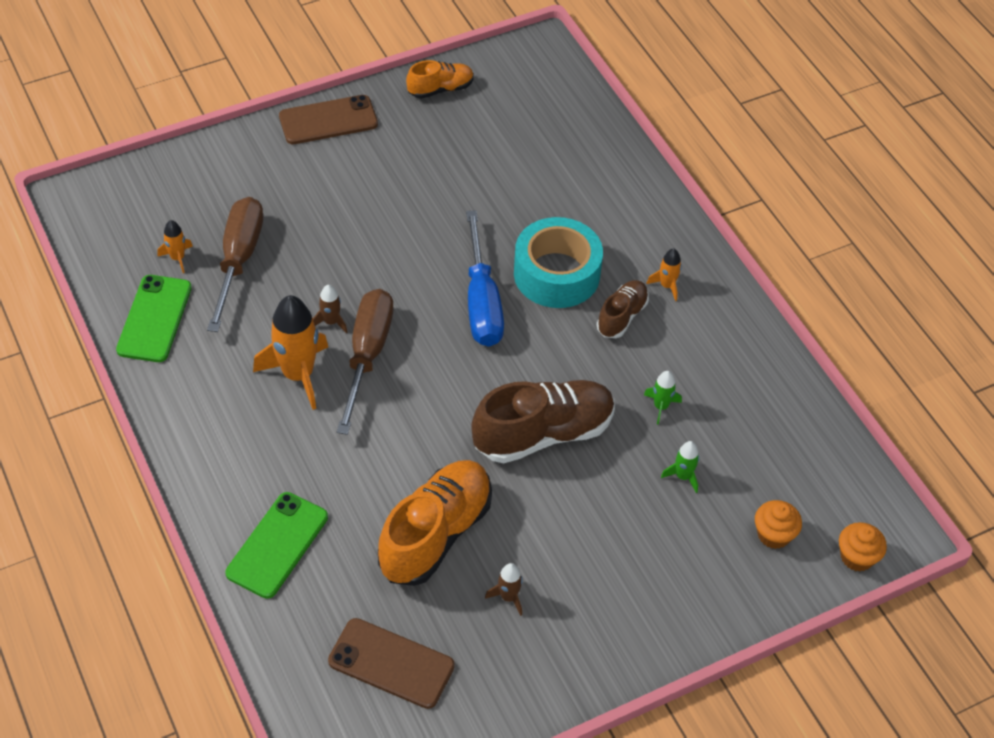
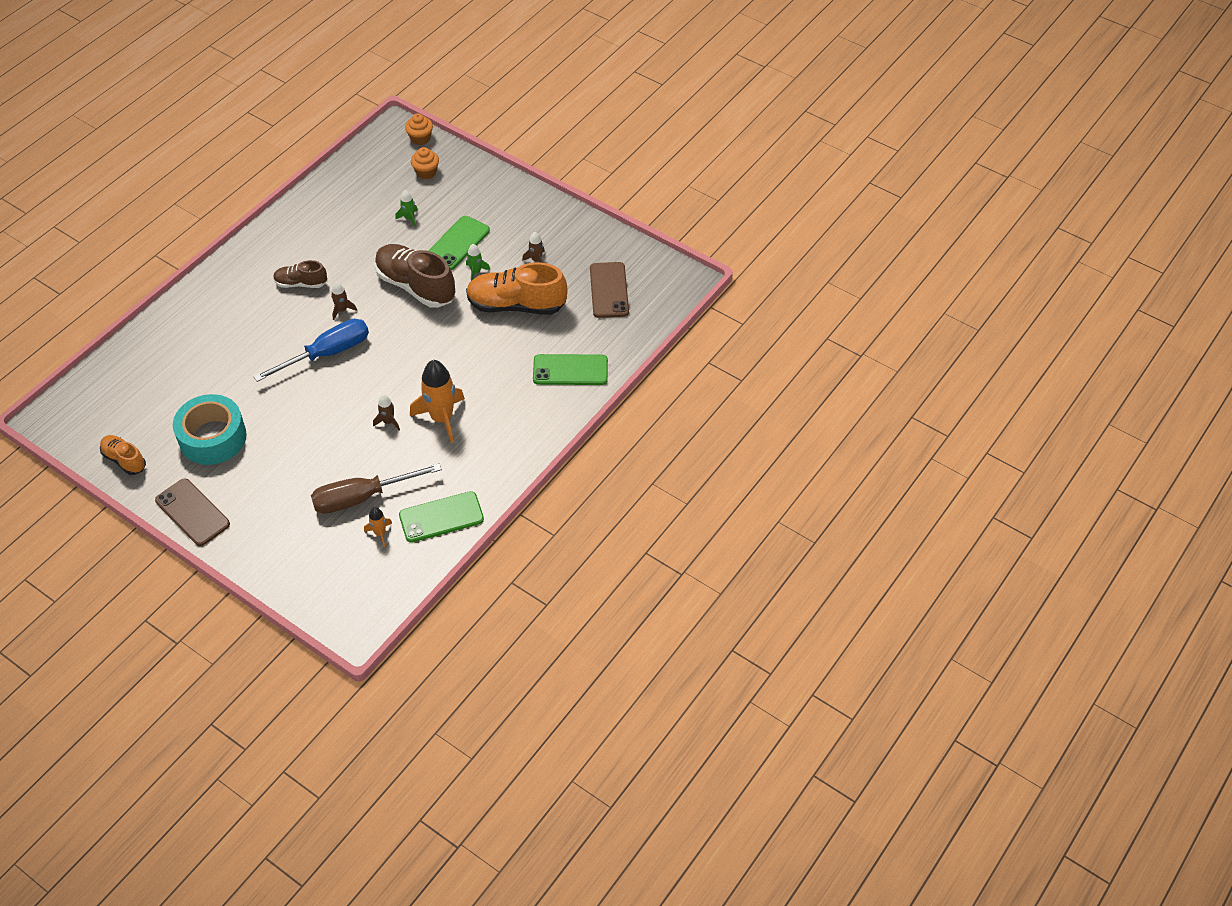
camera: 115 degrees left, 0 degrees up
(367, 355) = (405, 391): brown screwdriver -> none
(548, 341) = (342, 310): none -> brown rocket
(556, 274) = (281, 326): turquoise tape -> turquoise tape (212, 438)
(599, 514) = (457, 243): none -> green phone
(661, 406) = (364, 243): green rocket -> green rocket (476, 272)
(667, 286) = (262, 271): orange rocket -> none

